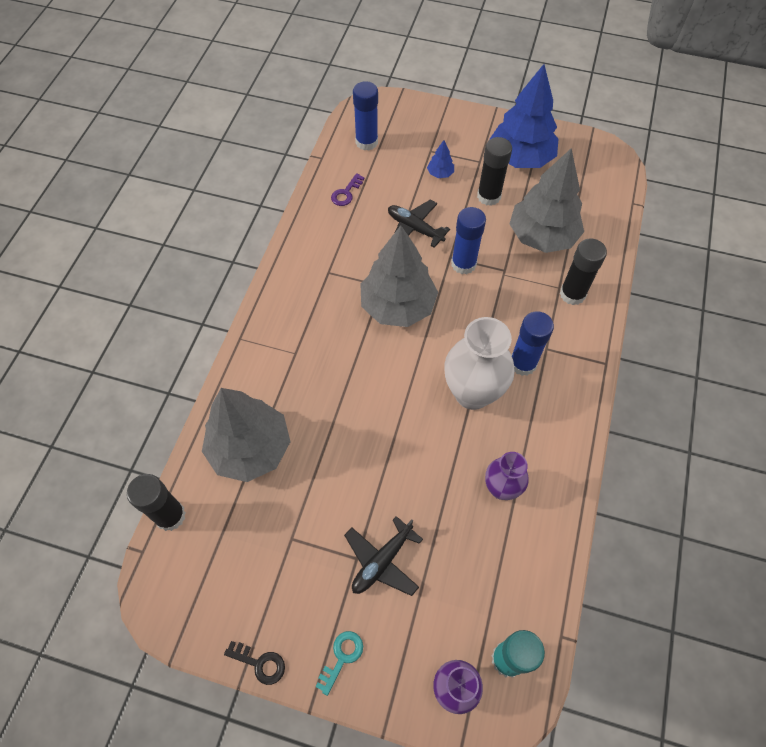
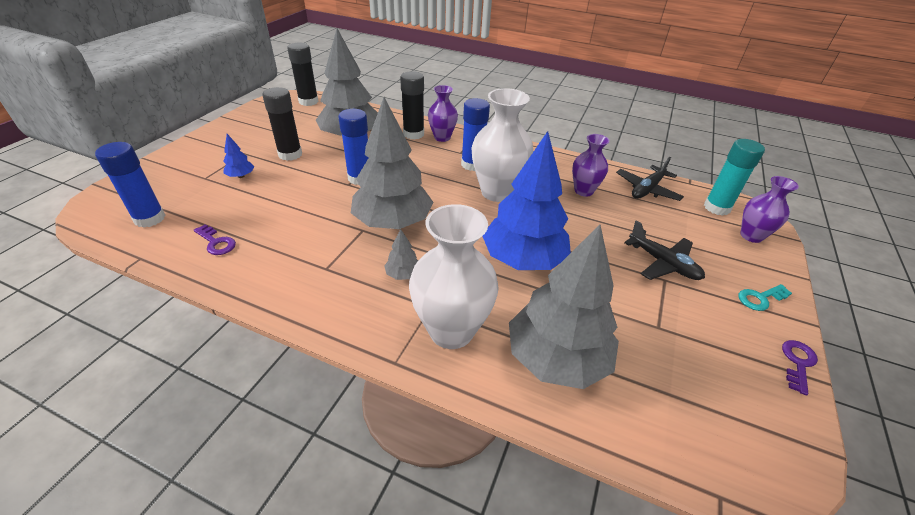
camera: 85 degrees left, 20 degrees down
(170, 516) = (660, 457): black glue stick -> black glue stick (308, 101)
(260, 663) = (798, 363): black key -> purple key
(272, 371) = (451, 330): none -> white vase
(329, 327) = (403, 274): none -> grey tree
(342, 657) = (760, 298): turquoise key -> turquoise key turned 60 degrees counterclockwise
(414, 228) = (301, 200): black plane -> black plane (647, 189)
(521, 158) = (258, 133): blue tree -> blue tree (523, 259)
(575, 325) = (442, 137): none -> purple vase

